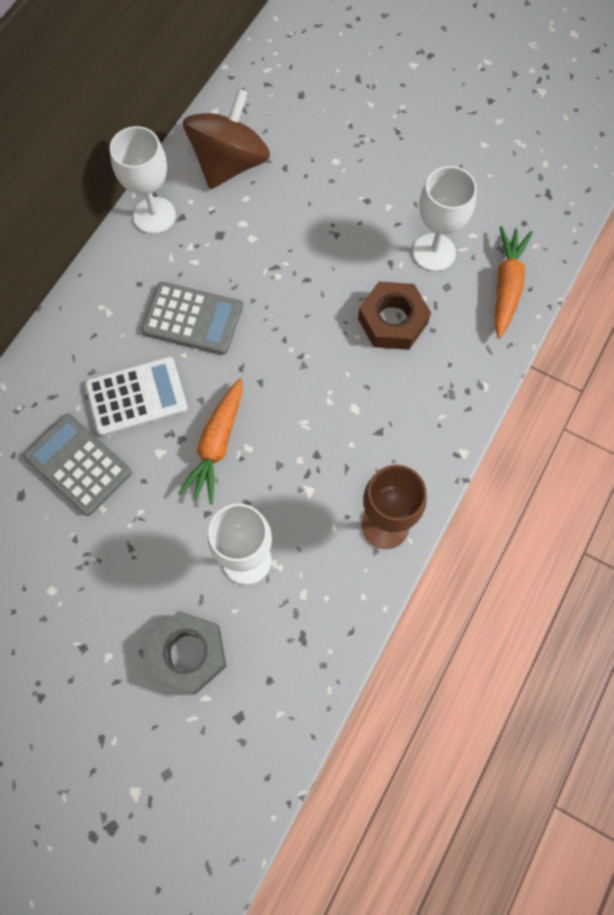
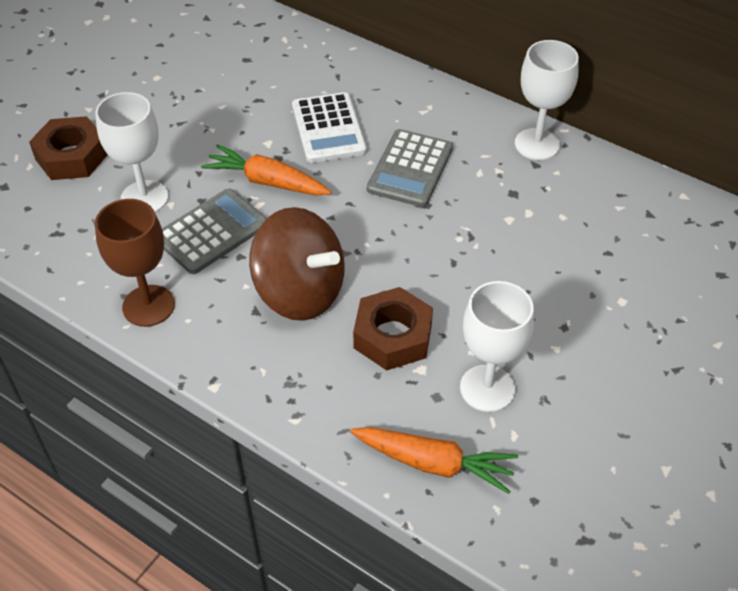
camera: 95 degrees right, 20 degrees down
(78, 464) = (267, 91): grey calculator -> grey calculator (211, 232)
(188, 654) = (71, 156): grey nut -> brown nut
(229, 163) = (609, 205): brown spinning top -> brown spinning top (300, 292)

